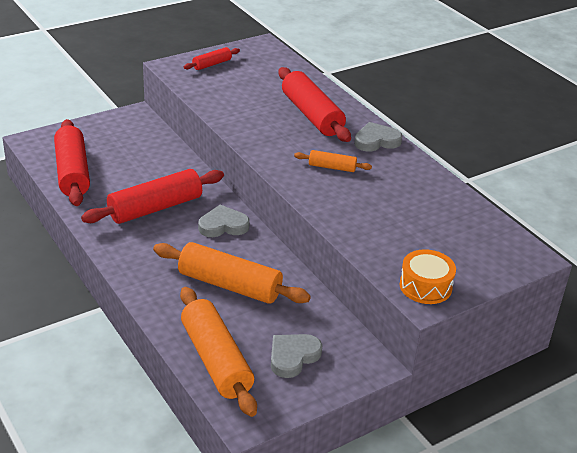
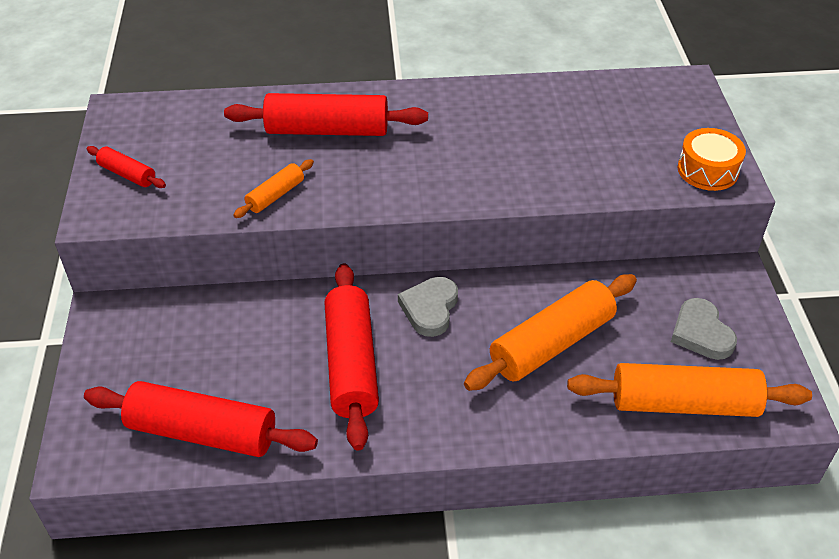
camera: 60 degrees left, 10 degrees up
(212, 64) = (127, 174): red rolling pin -> red rolling pin turned 45 degrees counterclockwise
(332, 167) = (452, 155): orange rolling pin -> orange rolling pin (275, 195)
(376, 141) = (419, 101): grey heart -> none

